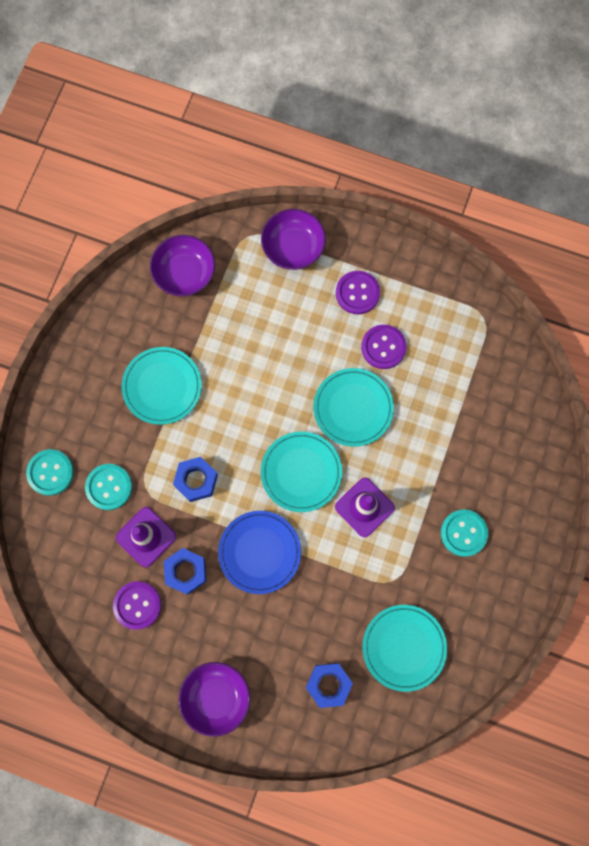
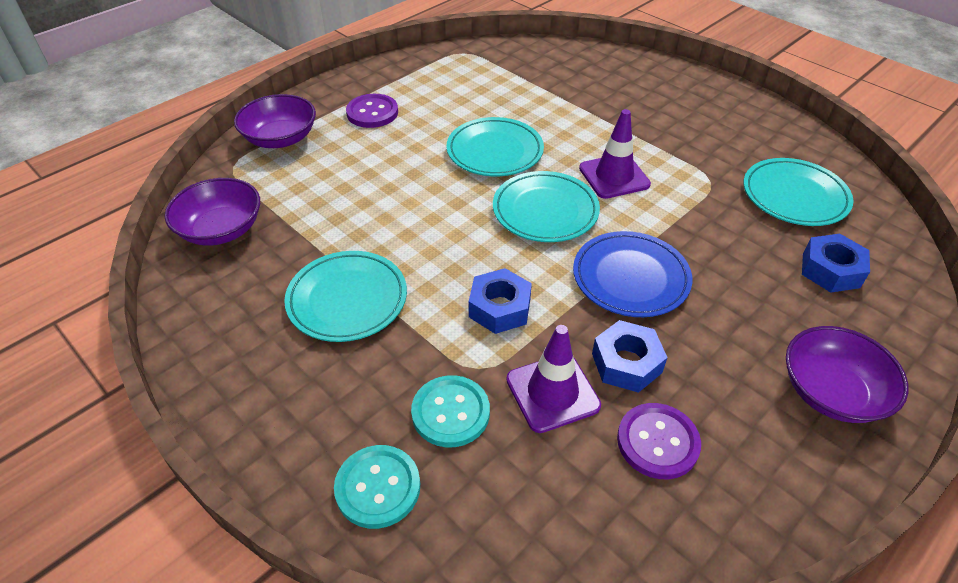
camera: 65 degrees left, 30 degrees down
(383, 347) = (444, 113): purple button -> none
(463, 533) = (675, 121): turquoise button -> none

